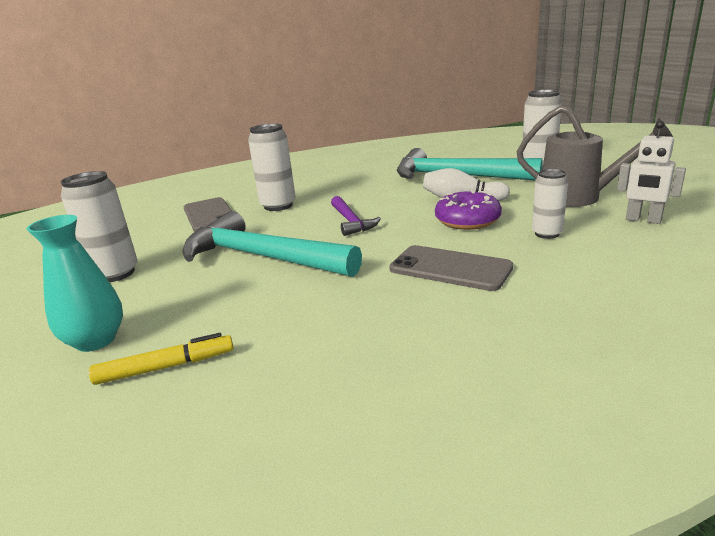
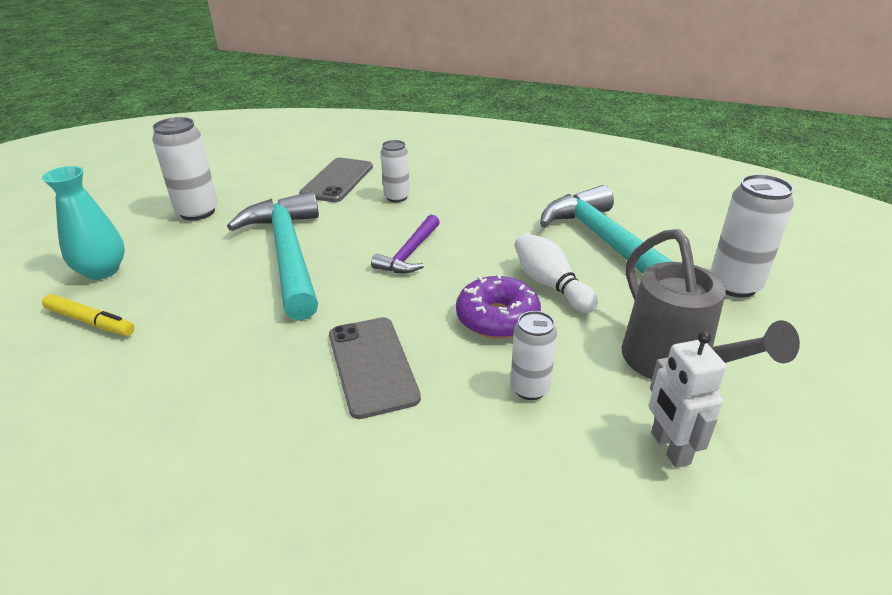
camera: 40 degrees right, 10 degrees up
(278, 206) = (397, 197): white can -> white can, size x0.63

